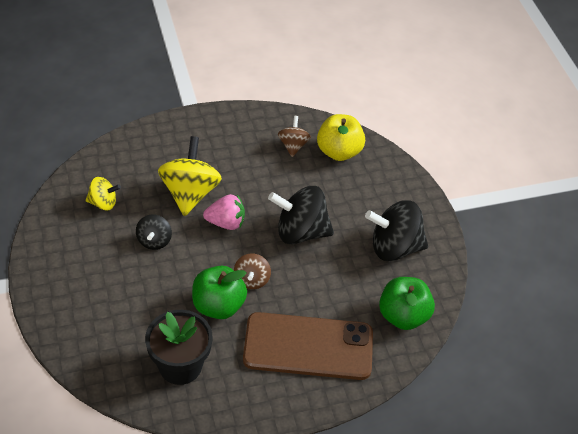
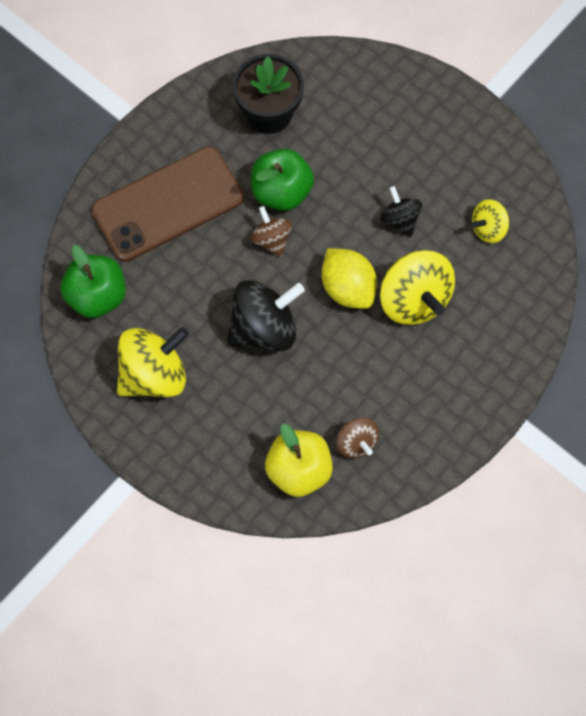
camera: 150 degrees right, 20 degrees up
(226, 223) = (348, 288): pink strawberry -> yellow lemon
(394, 247) = (154, 374): black spinning top -> yellow spinning top

